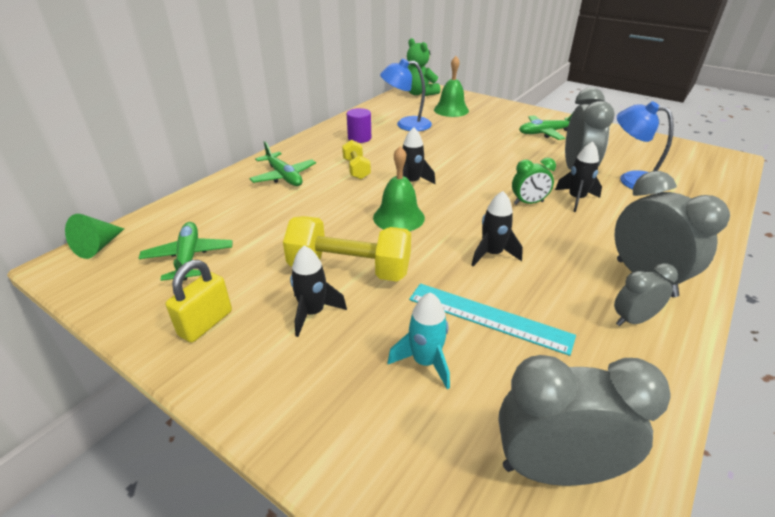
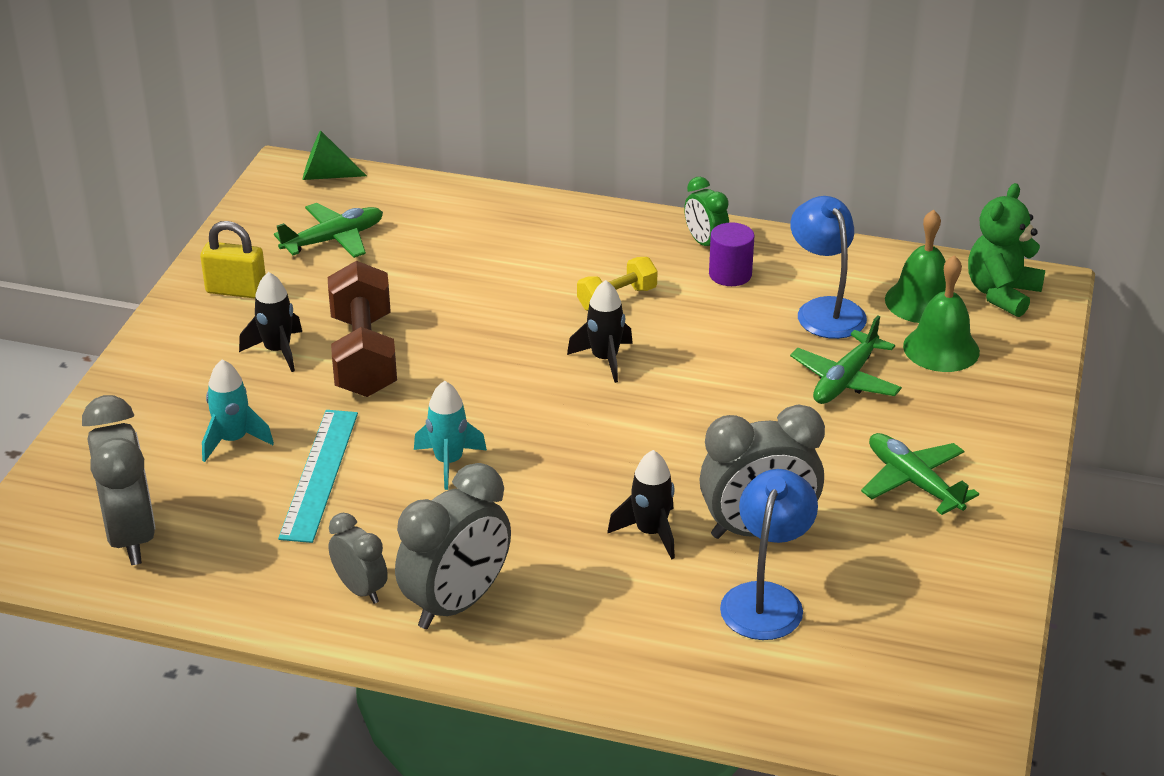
camera: 70 degrees right, 0 degrees up
(284, 176) = (554, 243): green plane -> green plane (845, 380)
(349, 269) = (364, 355): yellow dumbbell -> brown dumbbell
(398, 217) = (498, 368): green bell -> green bell (921, 301)
(492, 254) = (449, 462): black rocket -> turquoise rocket
(528, 203) = (608, 482): green clock -> green clock (705, 243)

